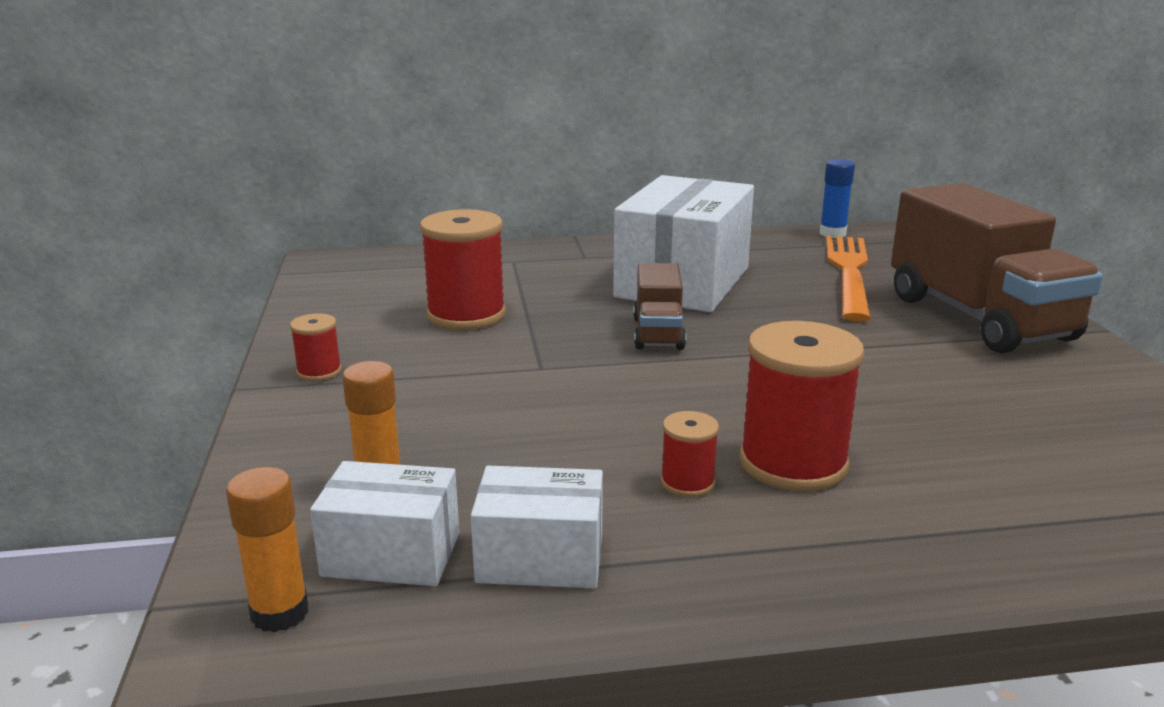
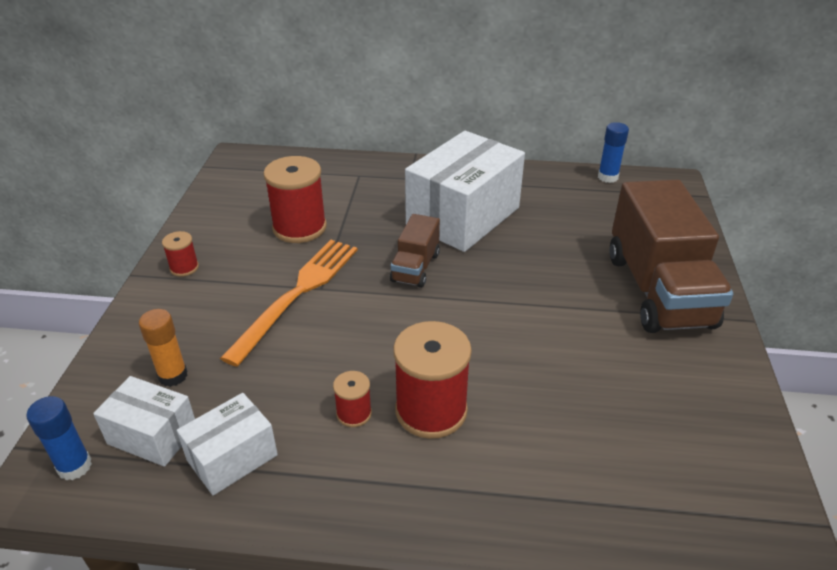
camera: 15 degrees right, 15 degrees up
(280, 613) = (74, 466): orange glue stick -> blue glue stick
(540, 558) = (232, 458): white box -> white box turned 60 degrees counterclockwise
(849, 273) = (592, 224): orange fork -> orange fork (297, 294)

